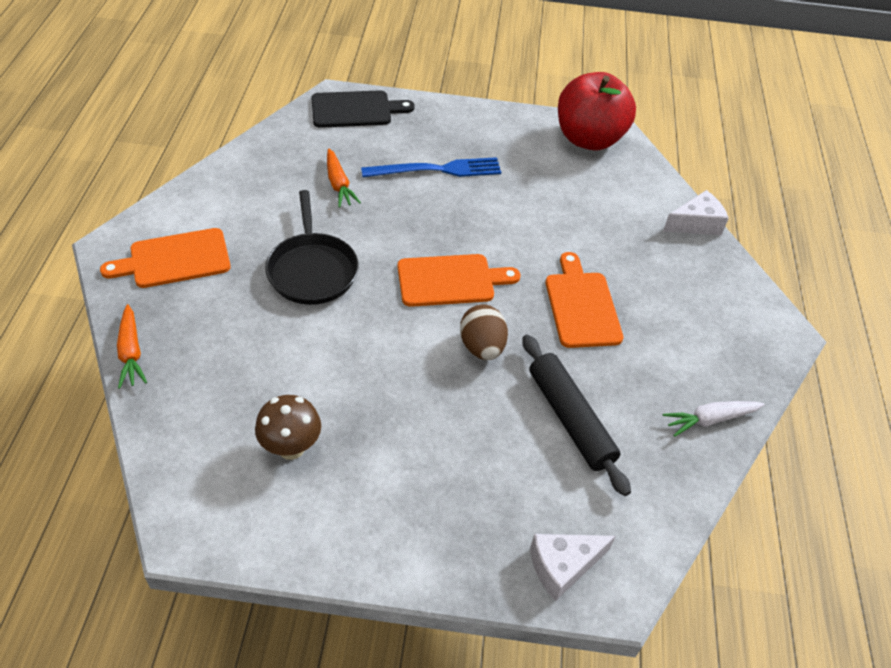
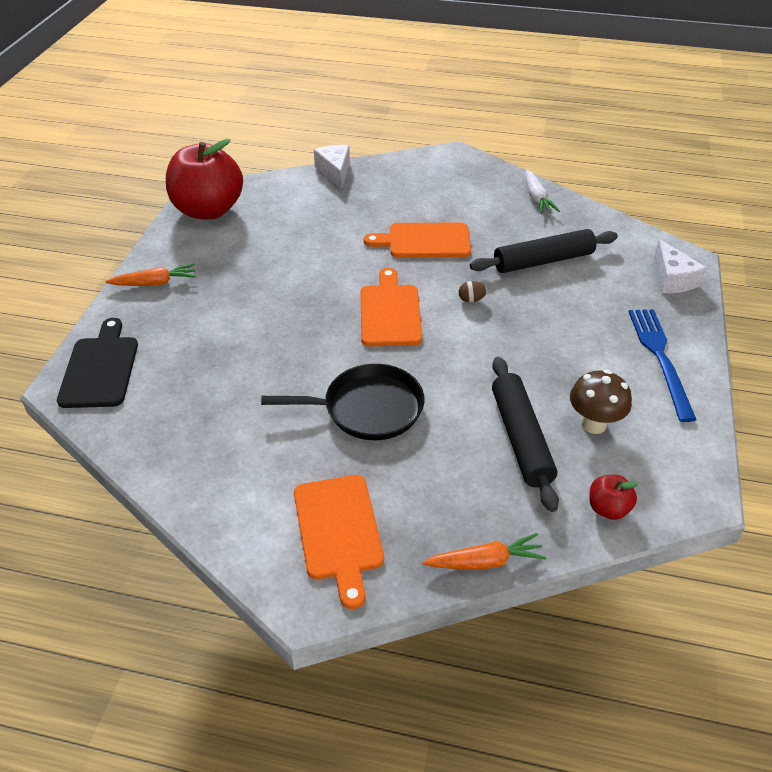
camera: 80 degrees left, 5 degrees down
(178, 449) = (608, 508): none -> red apple
(272, 383) = (521, 438): none -> black rolling pin
(339, 184) = (234, 385): orange carrot -> orange carrot (155, 283)
(437, 170) = (228, 310): blue fork -> blue fork (660, 358)
(482, 347) = (471, 300): brown egg -> brown egg, size x0.51

